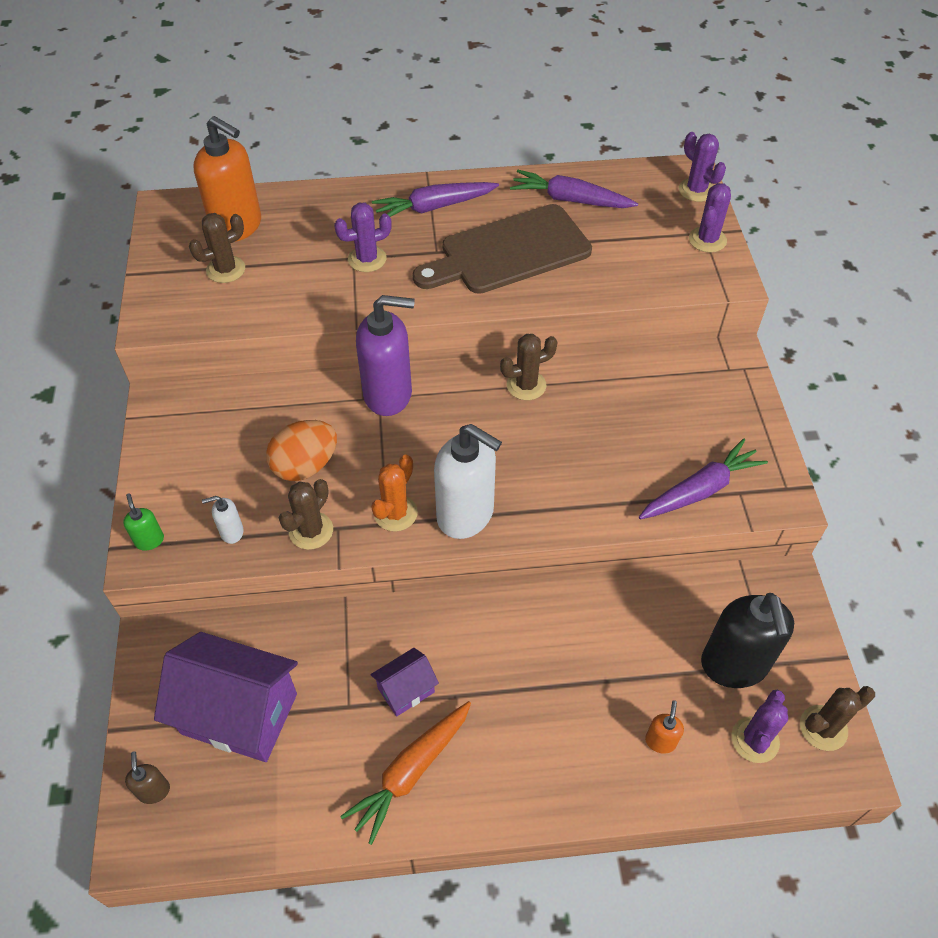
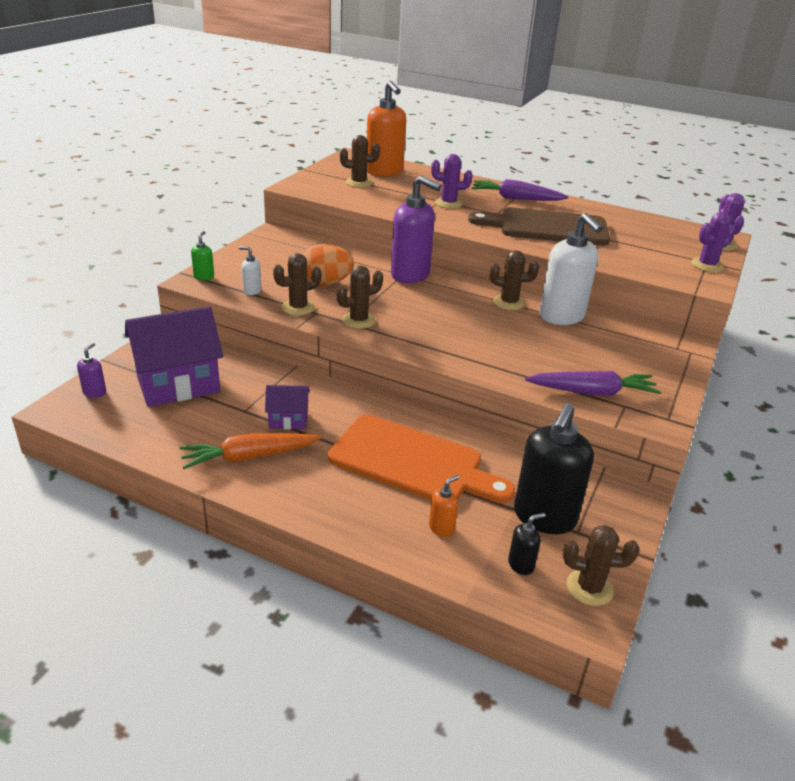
camera: 30 degrees right, 20 degrees down
(154, 791) = (95, 392): brown soap dispenser -> purple soap dispenser
(239, 713) = (178, 384): purple house -> purple house turned 75 degrees counterclockwise
(395, 513) = (358, 320): orange cactus -> brown cactus
(466, 514) = (404, 338): white soap dispenser -> white soap dispenser (562, 316)
(570, 200) = (616, 221): purple carrot -> none
(572, 670) = (412, 462): none -> orange cutting board
(755, 740) = (521, 565): purple cactus -> black soap dispenser

